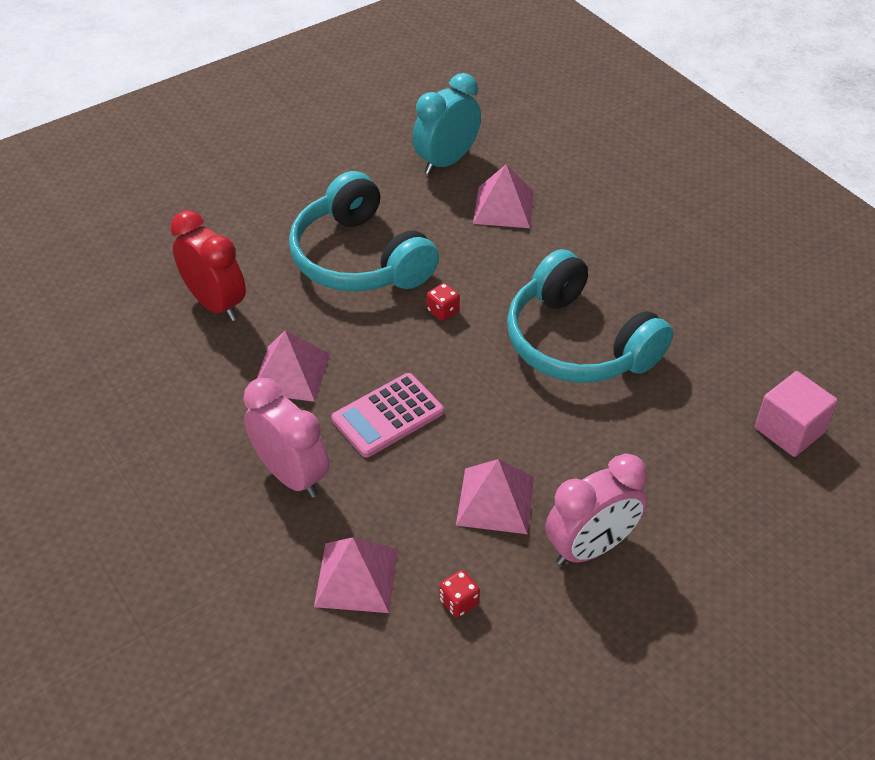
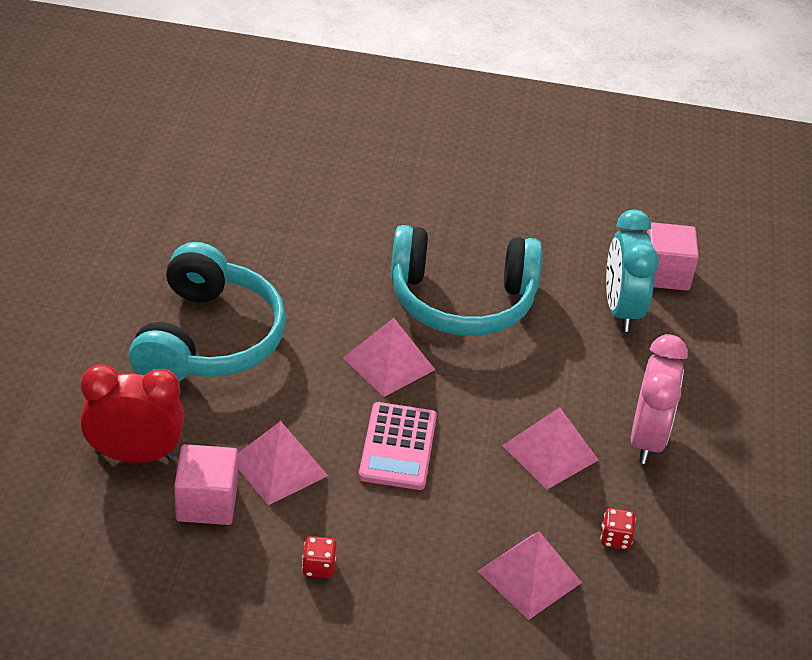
camera: 50 degrees left, 5 degrees down
(217, 364) = (207, 502): none -> pink cube
(291, 475) = (386, 542): pink clock -> none
(359, 258) = (209, 339): turquoise headphones -> turquoise headphones turned 90 degrees counterclockwise
(443, 311) = (333, 339): red dice -> red dice (318, 567)
(446, 161) = (174, 214): turquoise clock -> turquoise clock (621, 310)
(503, 207) = (272, 226): pink pyramid -> pink pyramid (389, 363)

